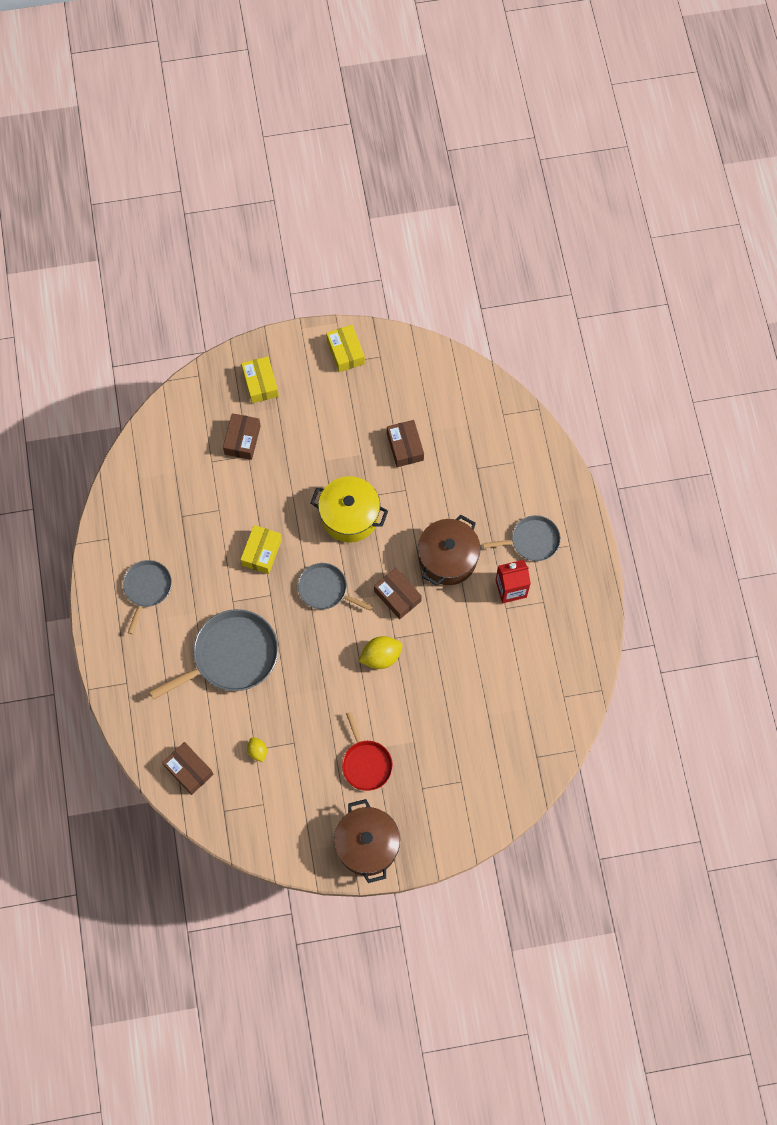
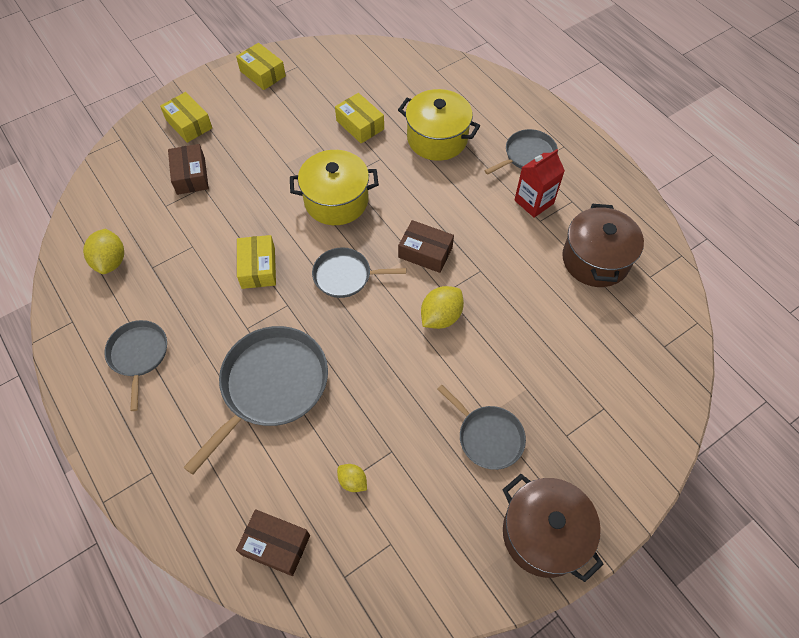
camera: 25 degrees left, 10 degrees down
(152, 497) = (111, 261): none -> yellow lemon
(366, 763) = (488, 437): red pan -> grey pan
(405, 447) = (360, 125): brown box -> yellow box
(447, 558) = (456, 200): brown pot -> brown pot (595, 259)
(464, 490) = (437, 138): none -> yellow pot

